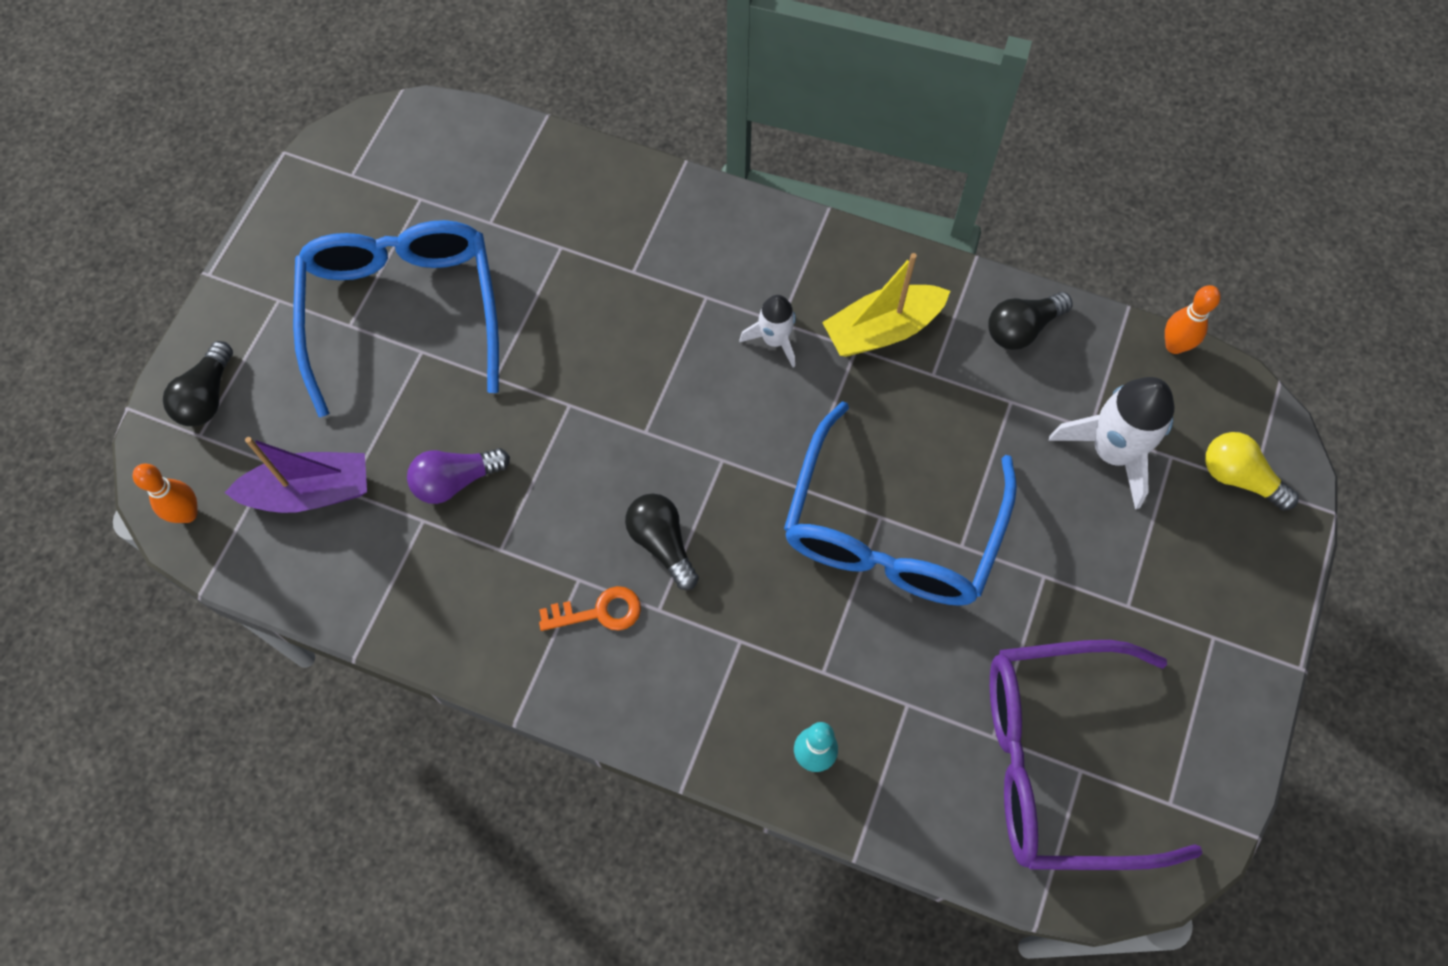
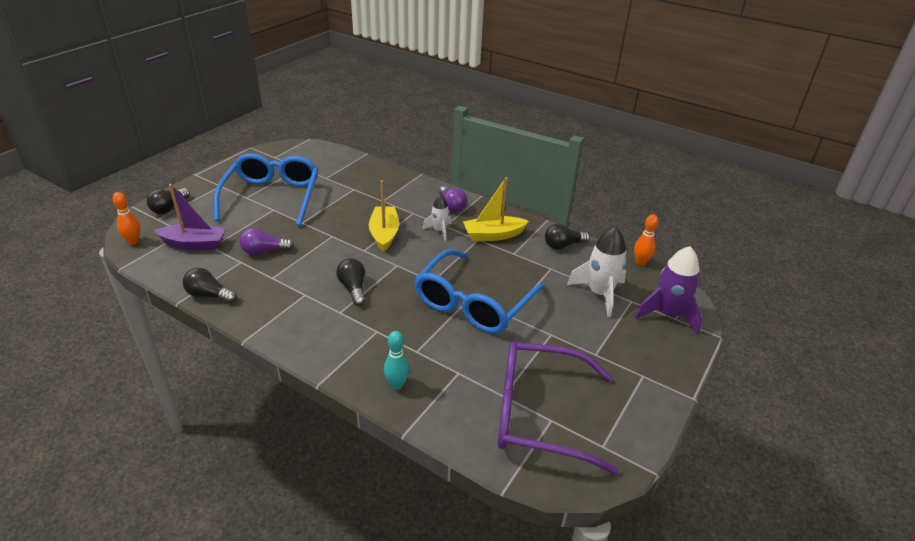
camera: 10 degrees right, 30 degrees down
(403, 624) = (209, 295): none -> black light bulb
(599, 612) = (309, 307): orange key -> none
(670, 376) = (384, 234): none -> yellow boat
(777, 257) = (451, 206): none -> purple light bulb
(1239, 477) = (667, 314): yellow light bulb -> purple rocket

